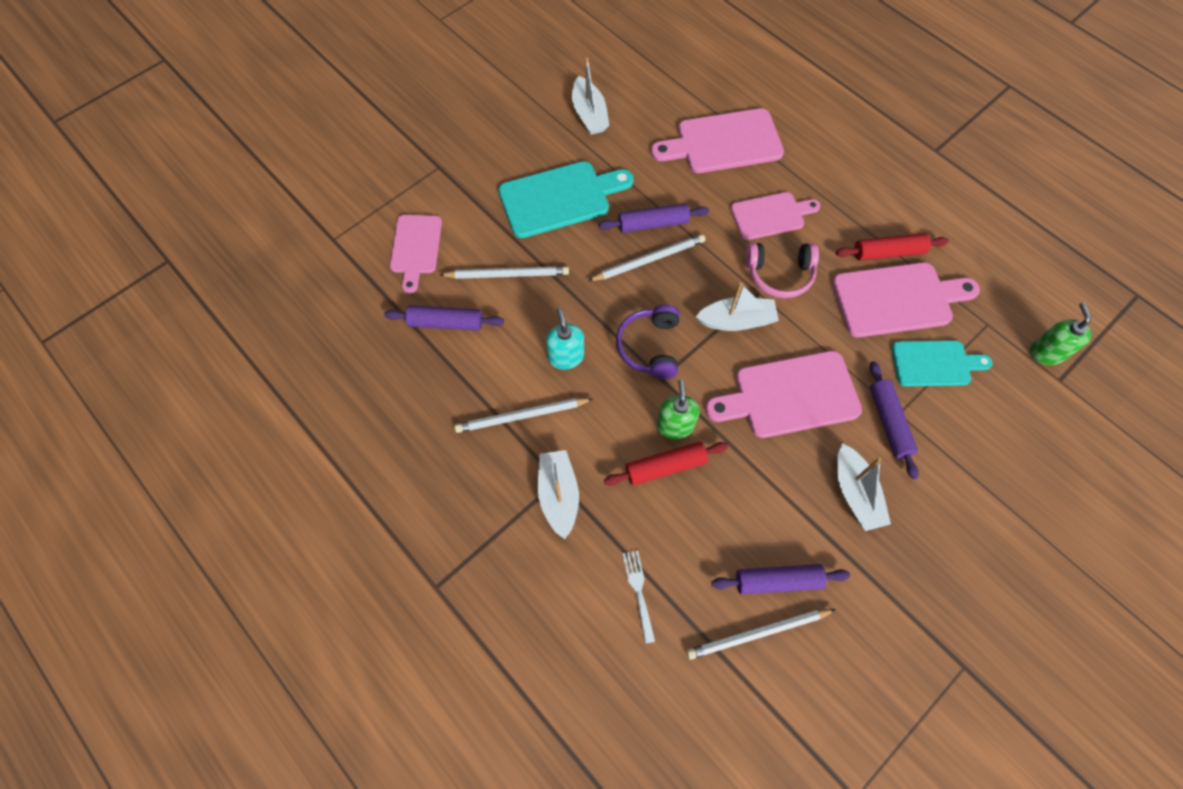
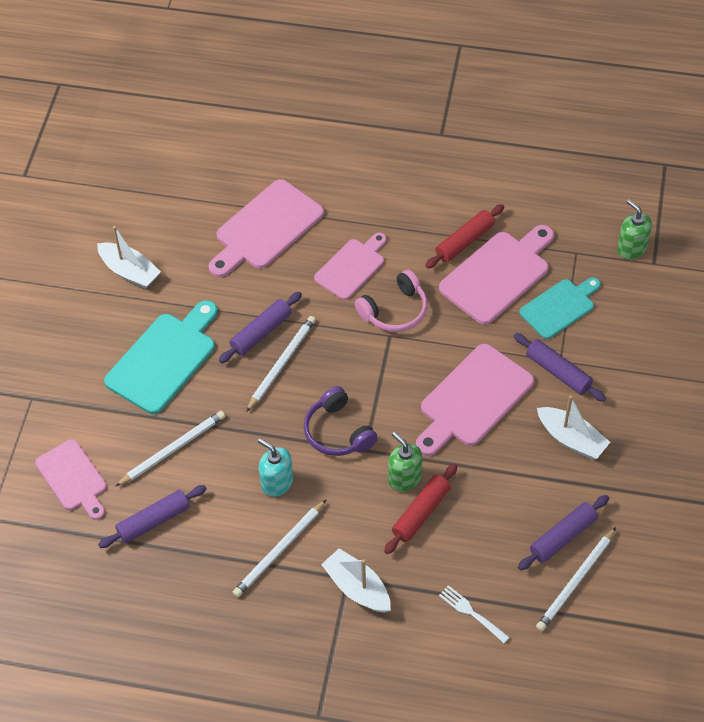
camera: 35 degrees left, 10 degrees down
(736, 321) = (389, 368): white boat -> none

